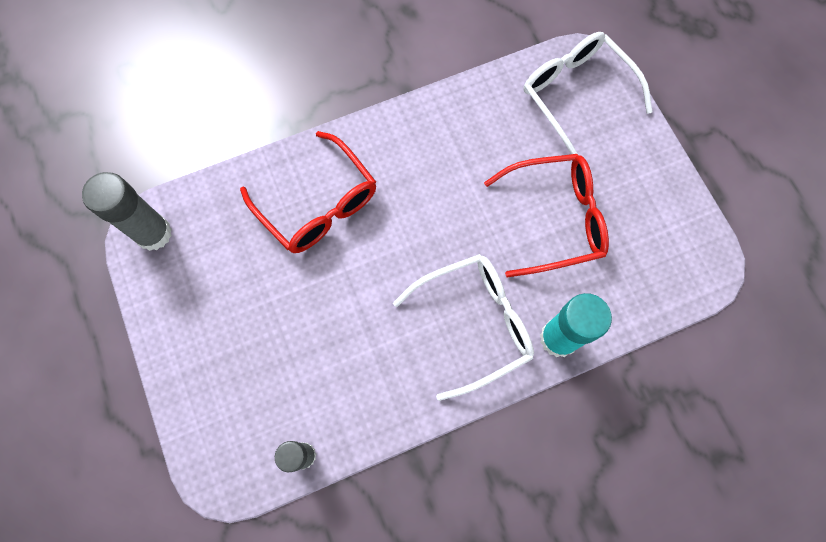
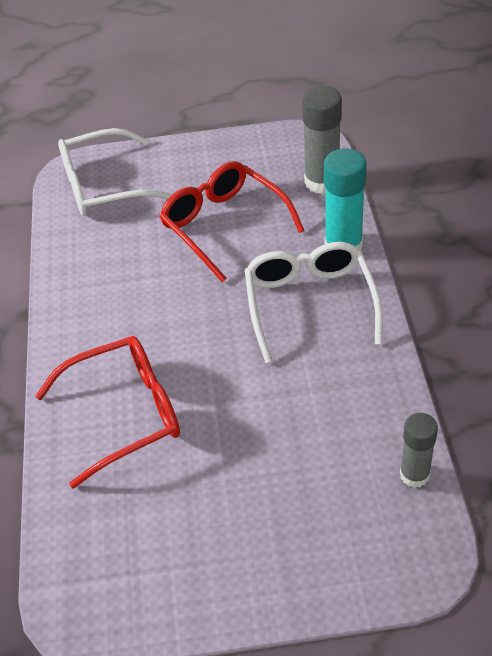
camera: 70 degrees left, 25 degrees down
(153, 233) = (86, 600): grey glue stick -> grey glue stick (322, 182)
(555, 219) = (224, 225): red glasses -> red glasses turned 45 degrees counterclockwise

